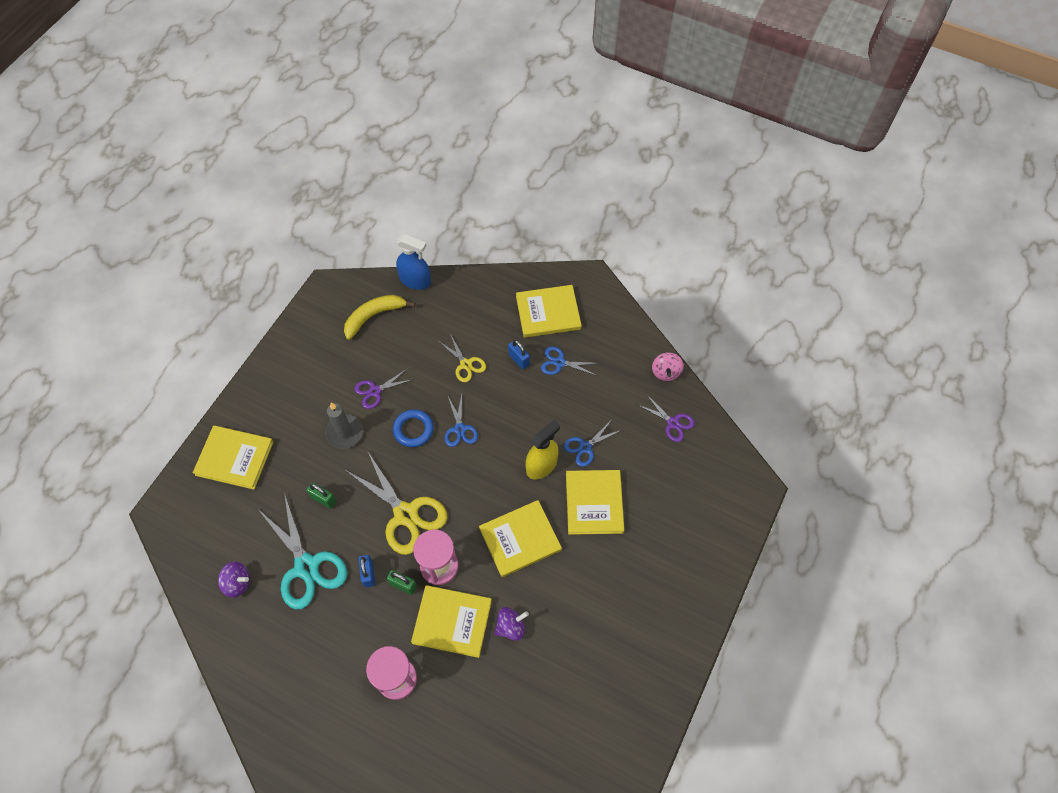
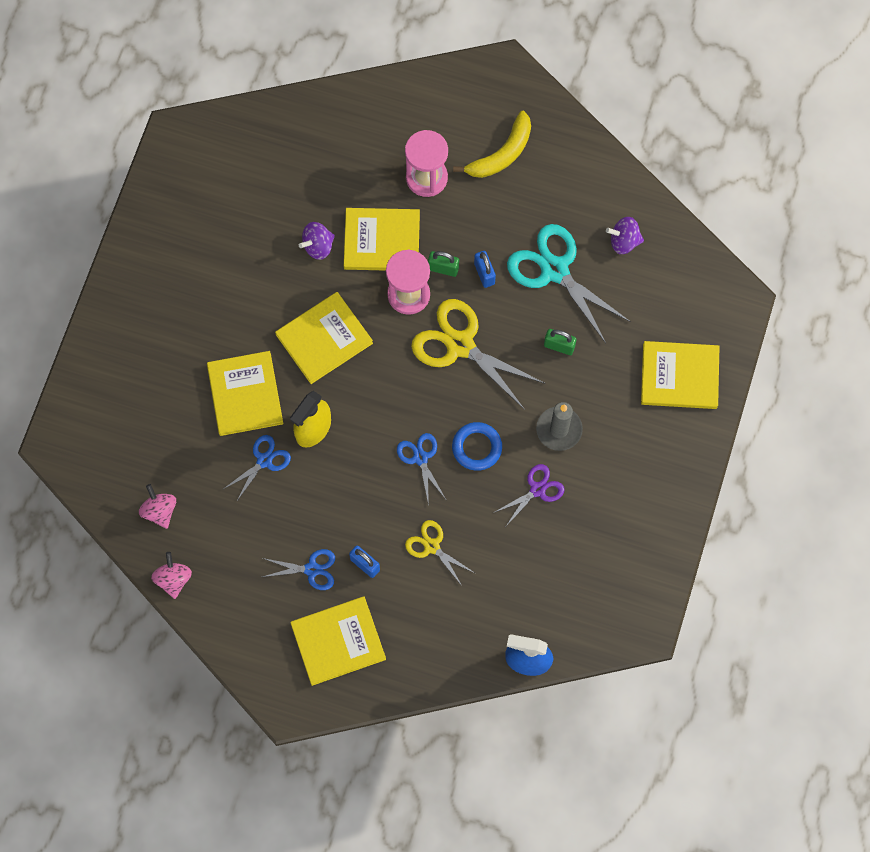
camera: 170 degrees right, 10 degrees up
(374, 316) = (568, 595): yellow banana -> yellow banana (501, 154)
(673, 423) = (160, 510): purple scissors -> pink spinning top

